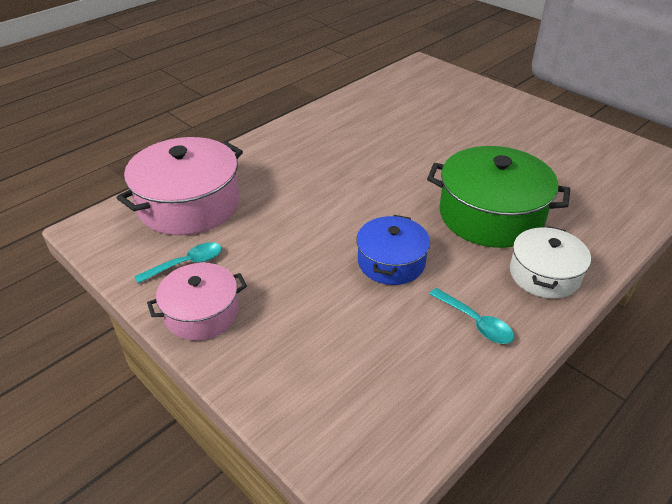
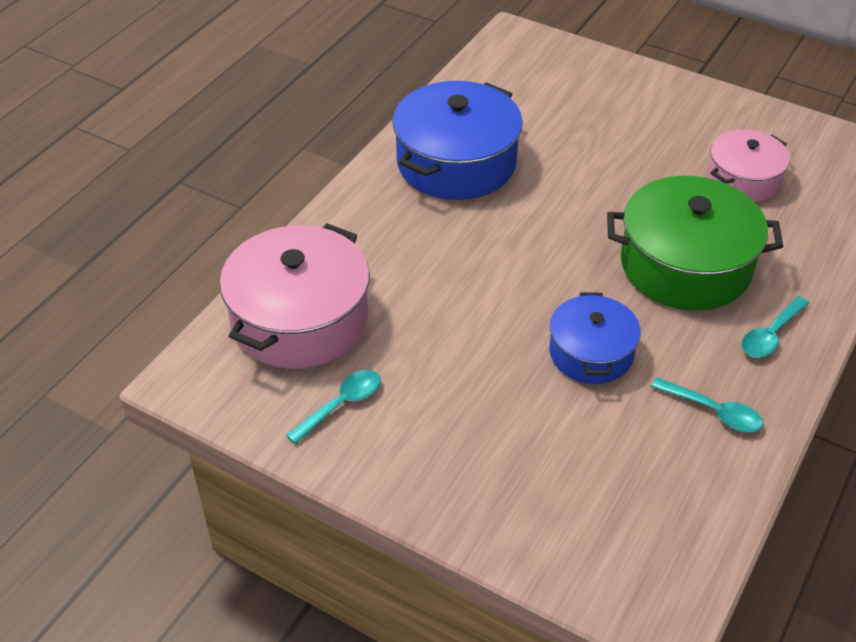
camera: 15 degrees left, 5 degrees up
(202, 313) = (394, 465): pink pot -> pink pot (743, 179)
(347, 128) = (456, 162): none -> blue pot
(544, 274) = (770, 335): white pot -> turquoise spoon

